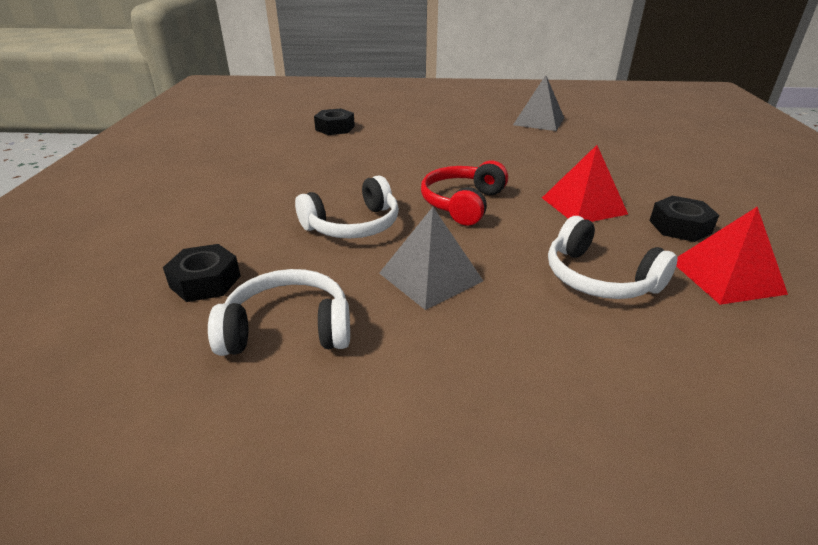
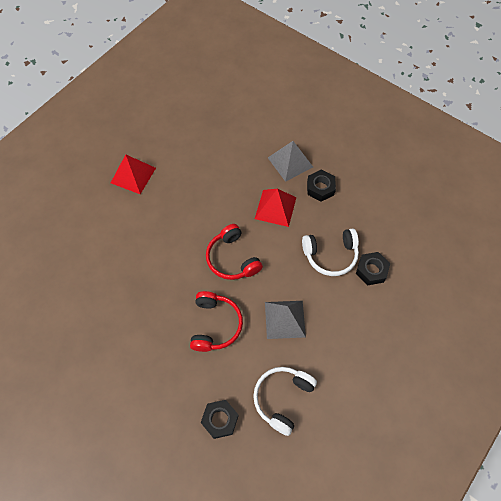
camera: 55 degrees left, 30 degrees up
(335, 128) = (68, 258): black nut -> black nut (371, 270)
(353, 225) = (215, 325): white headphones -> red headphones
(539, 121) = (163, 136): grey pyramid -> grey pyramid (290, 162)
(726, 277) = (361, 210): red pyramid -> red pyramid (133, 175)

